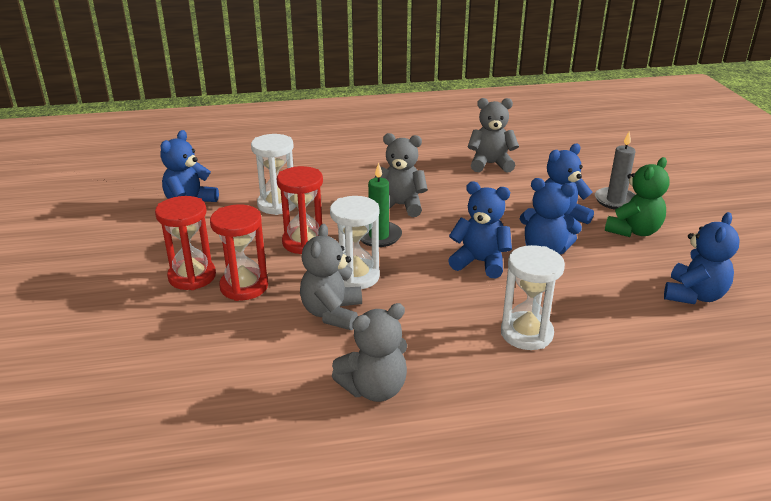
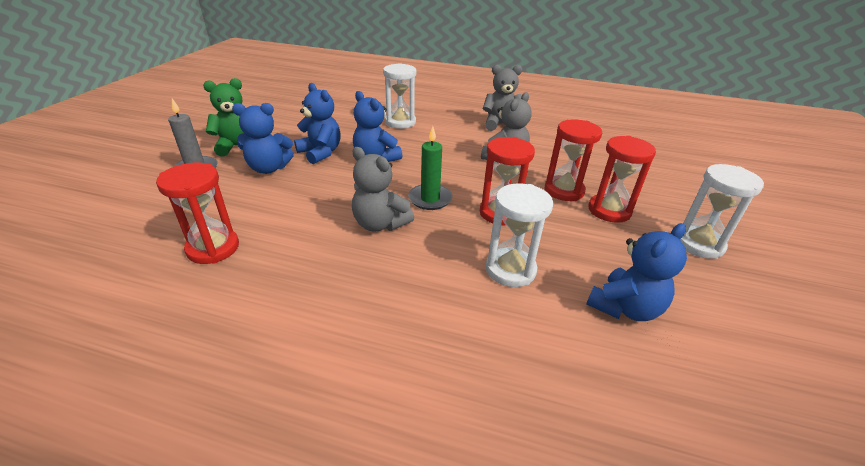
camera: 155 degrees left, 5 degrees up
(356, 276) = (473, 174): white hourglass -> white hourglass (699, 244)
(490, 164) = (213, 248): grey teddy bear -> red hourglass
(694, 295) = (286, 112): blue teddy bear -> none

